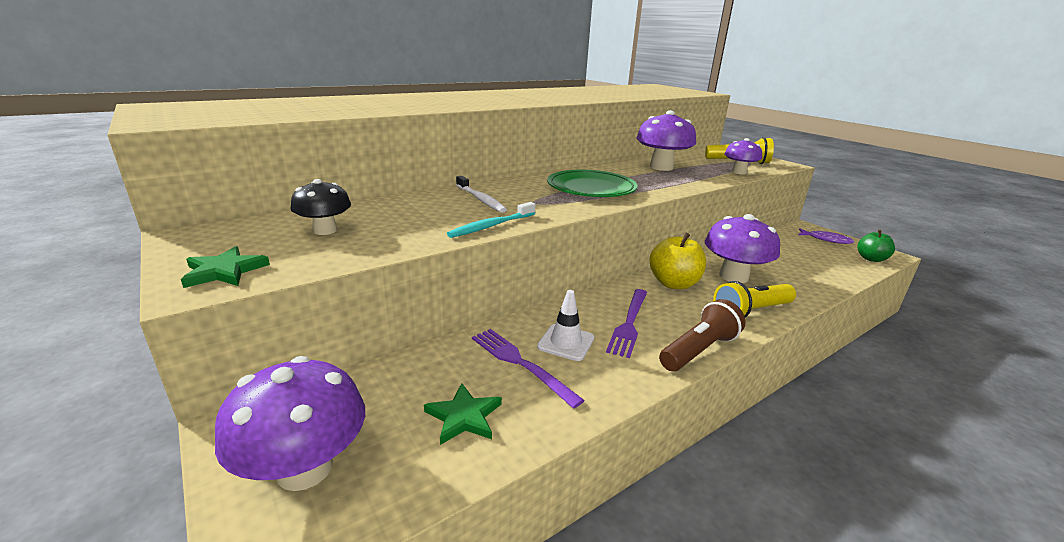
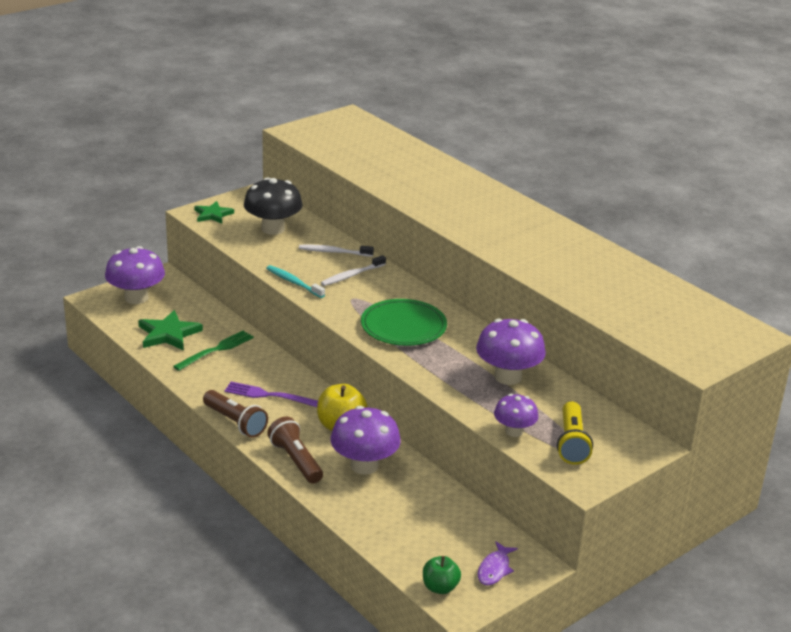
camera: 85 degrees right, 5 degrees up
(325, 230) = (273, 229): black mushroom -> black mushroom, size x1.64
(419, 203) = (334, 252): none -> white toothbrush
(464, 416) = (168, 334): green star -> green star, size x1.51
(519, 363) = (217, 349): purple fork -> green fork
(566, 342) = (241, 367): white traffic cone -> none
(751, 311) = (295, 460): yellow flashlight -> brown flashlight

